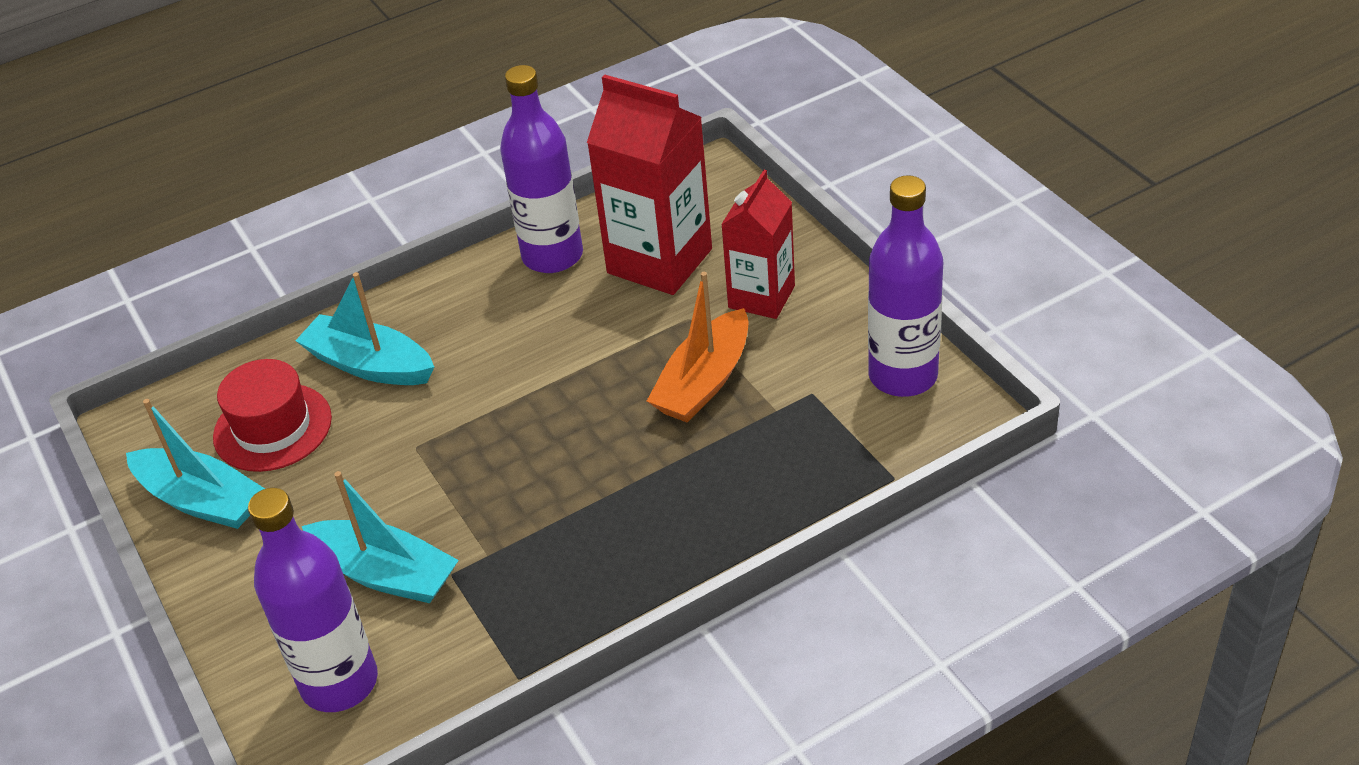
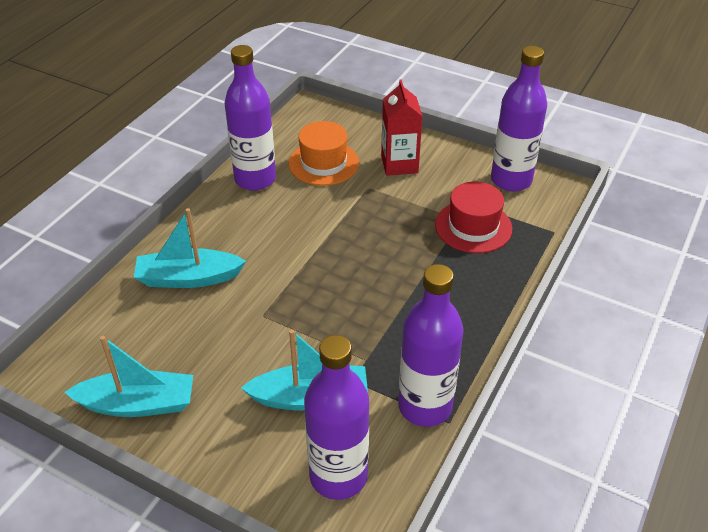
camera: 35 degrees left, 0 degrees up
(272, 427) = (151, 339): red hat -> red hat (473, 226)
(506, 645) = (425, 406): none -> purple bottle
(659, 261) = (323, 163): red carton -> orange hat
(704, 382) = (408, 218): orange boat -> none

